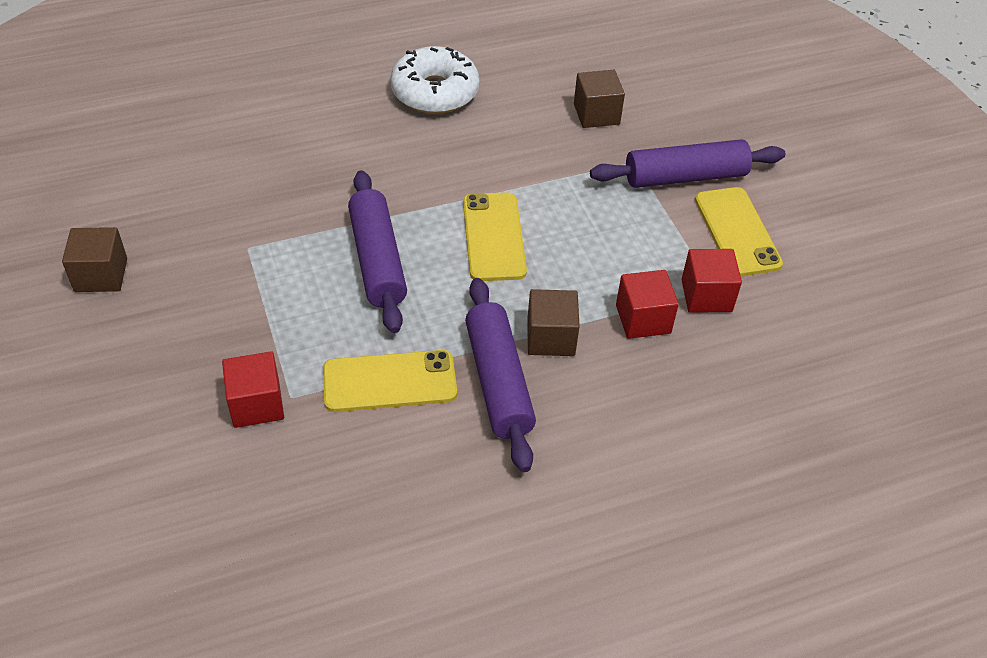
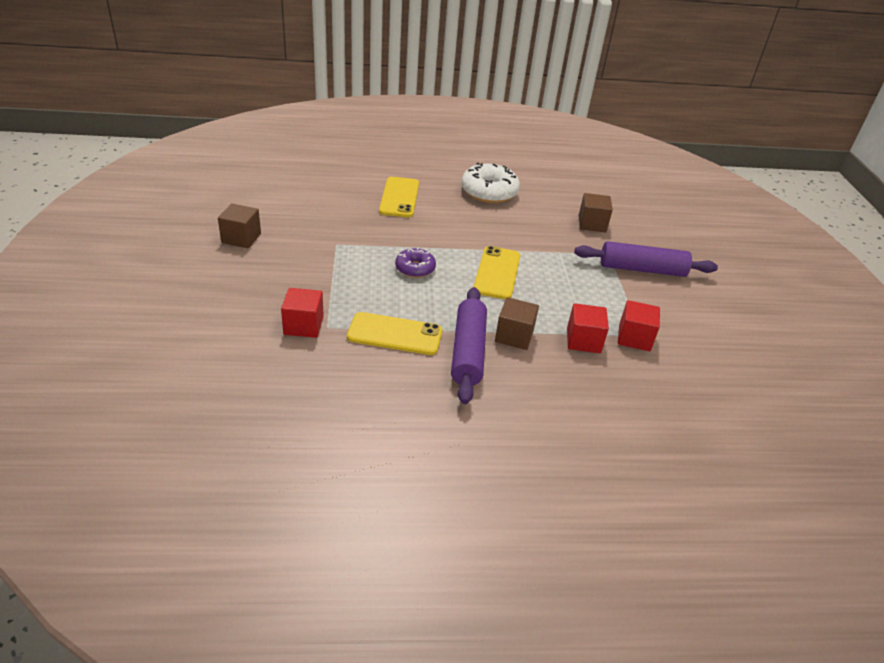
camera: 15 degrees right, 10 degrees down
(377, 260) = (415, 268): purple rolling pin -> purple donut
(737, 232) = (669, 307): yellow phone -> yellow phone (399, 197)

